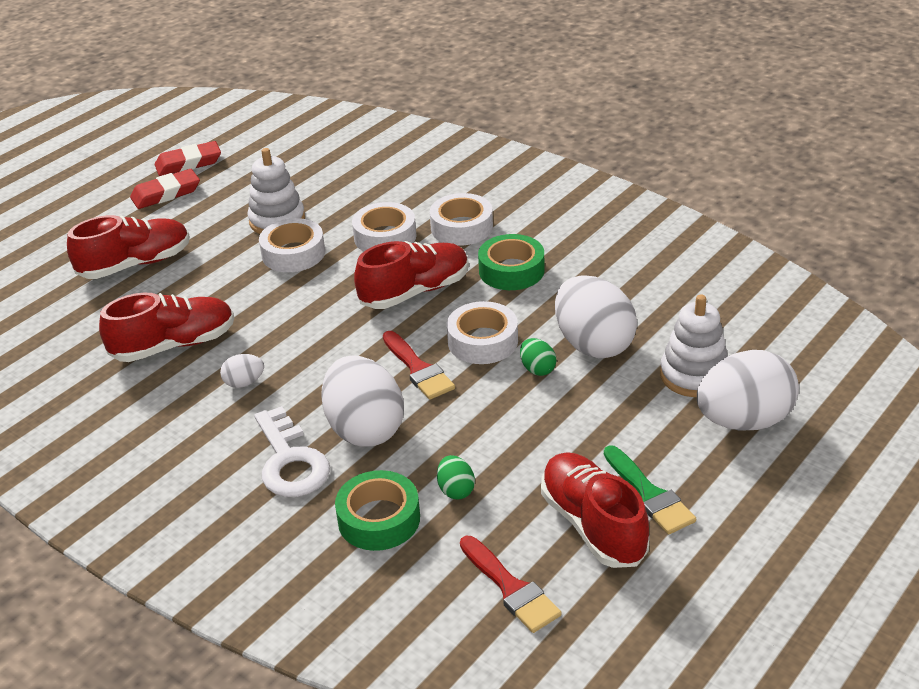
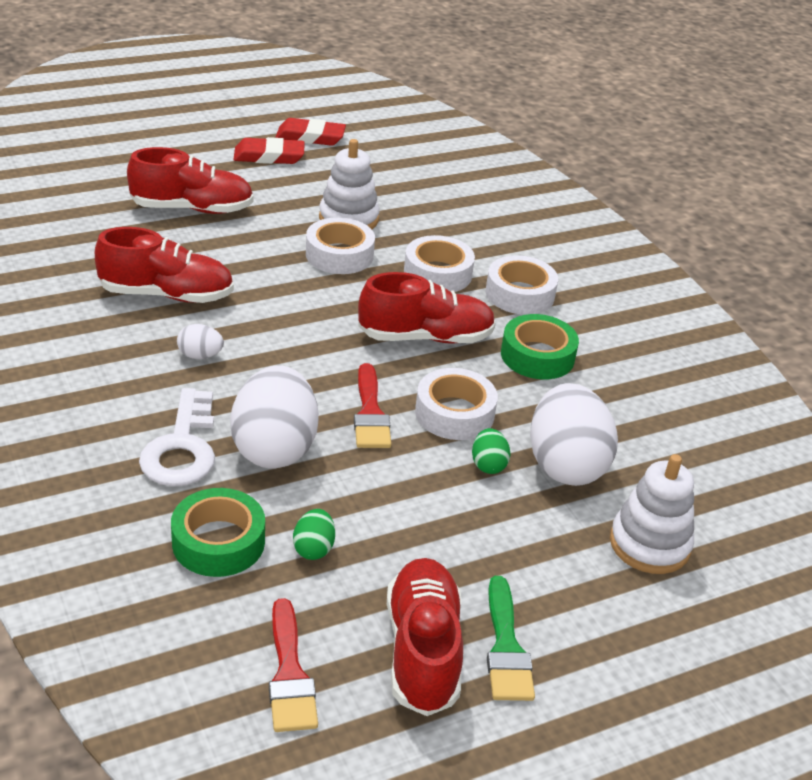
camera: 20 degrees right, 0 degrees up
(743, 421) = (668, 617): white egg -> none

